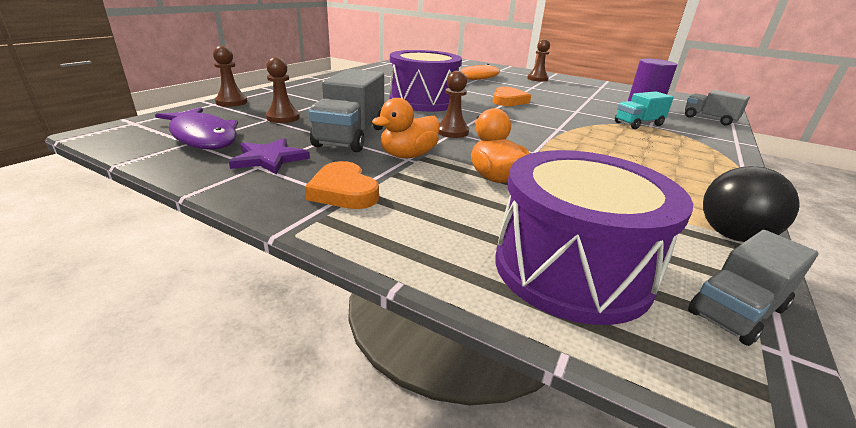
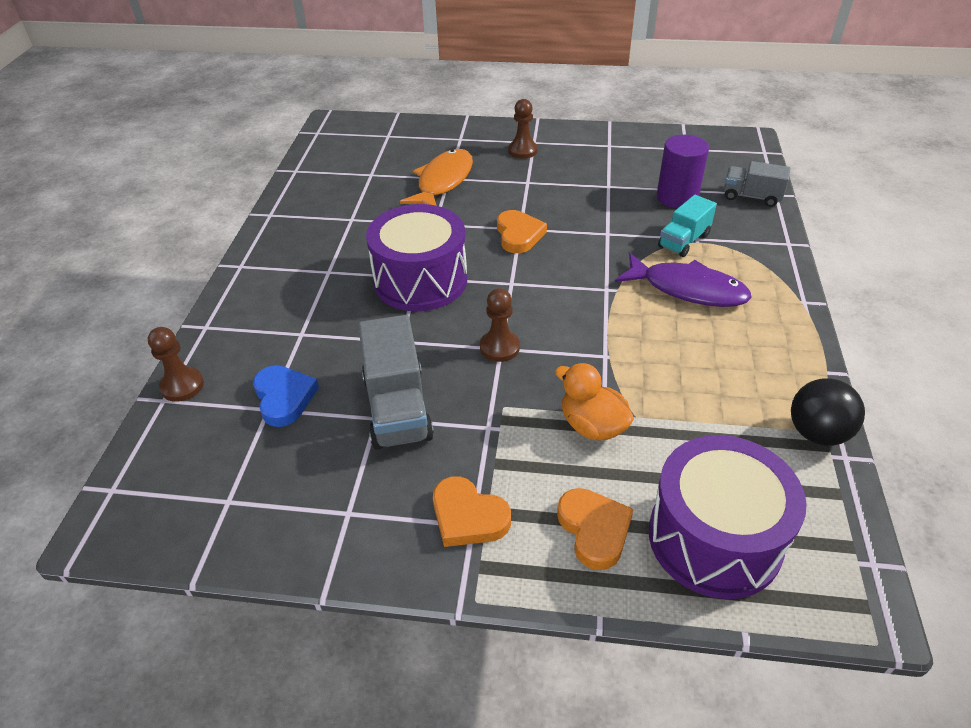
camera: 20 degrees left, 15 degrees up
(203, 137) = (231, 483): purple fish -> purple fish (688, 289)
(269, 158) = (347, 493): purple star -> none
(283, 118) = (284, 398): brown pawn -> blue heart
(408, 155) = (485, 421): orange duck -> none
(446, 228) = (594, 530): none -> orange heart
(737, 311) = (838, 533): grey truck -> none

